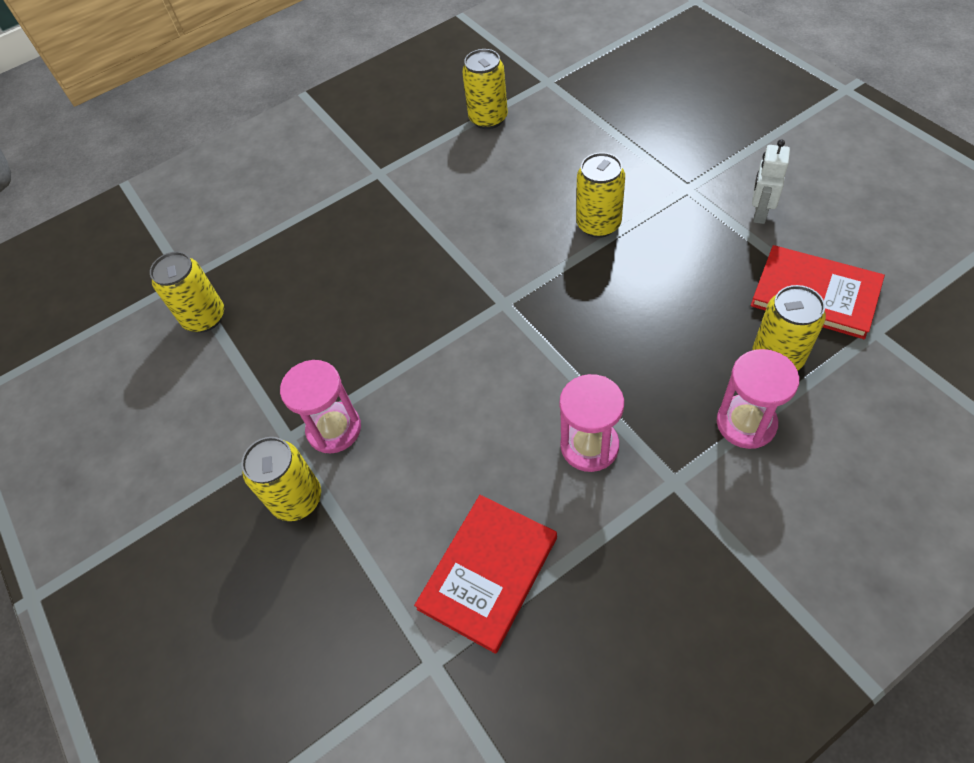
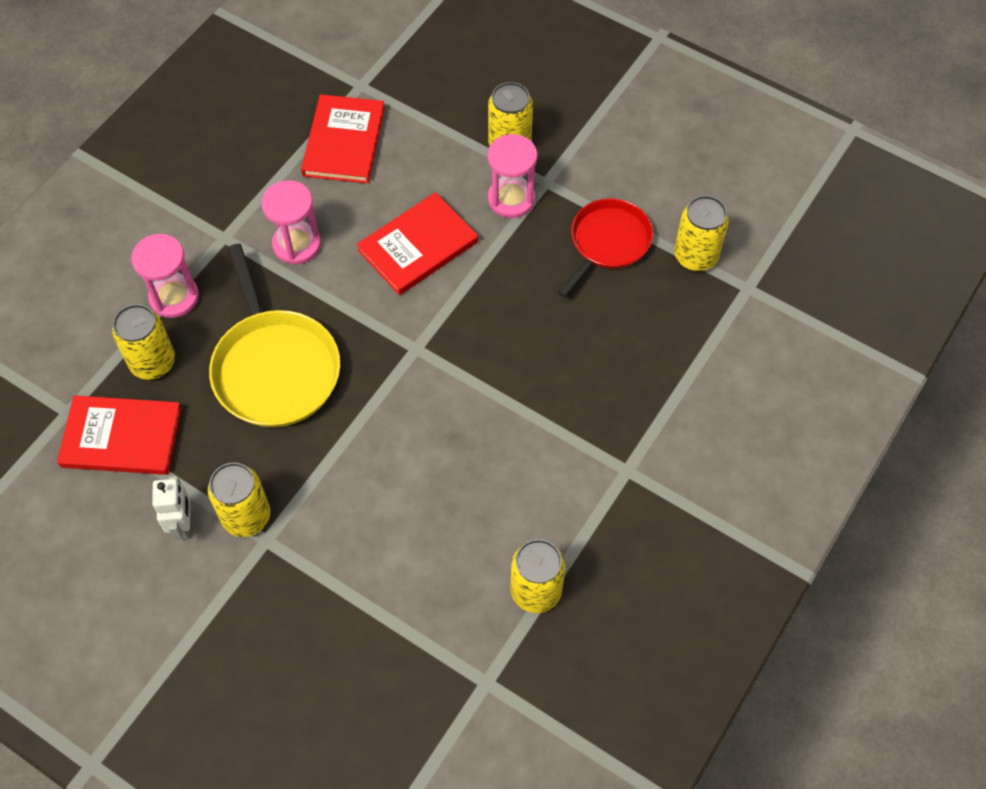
camera: 150 degrees right, 5 degrees up
(271, 353) = (608, 242): none -> red pan
(457, 404) = (418, 246): none -> red book
(598, 224) = (351, 464): yellow can -> yellow can (246, 516)
(647, 319) = (275, 368): none -> yellow pan

